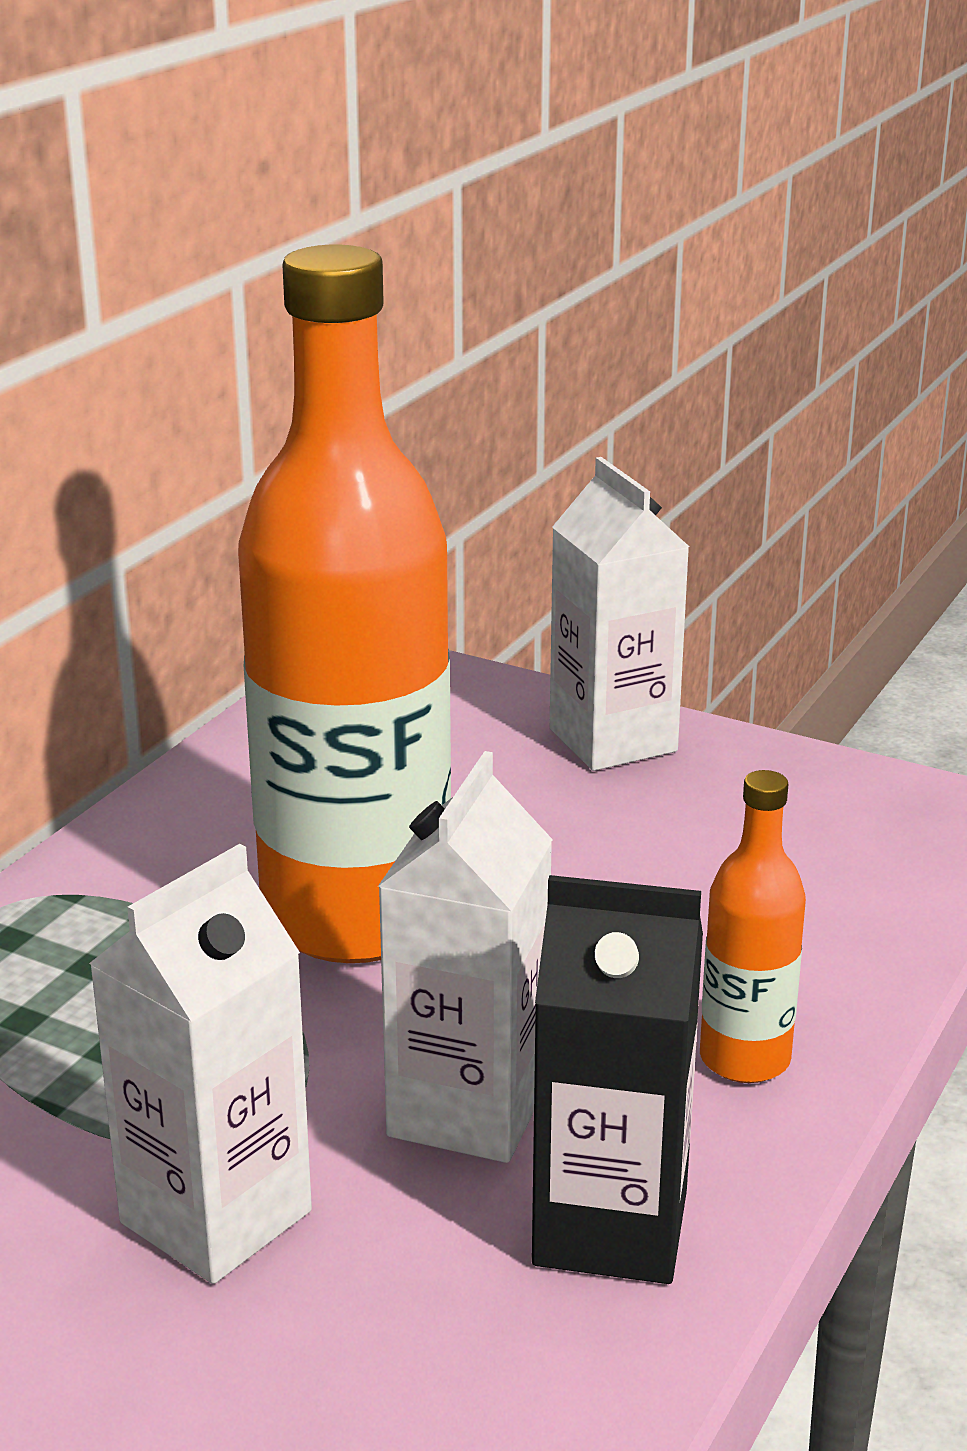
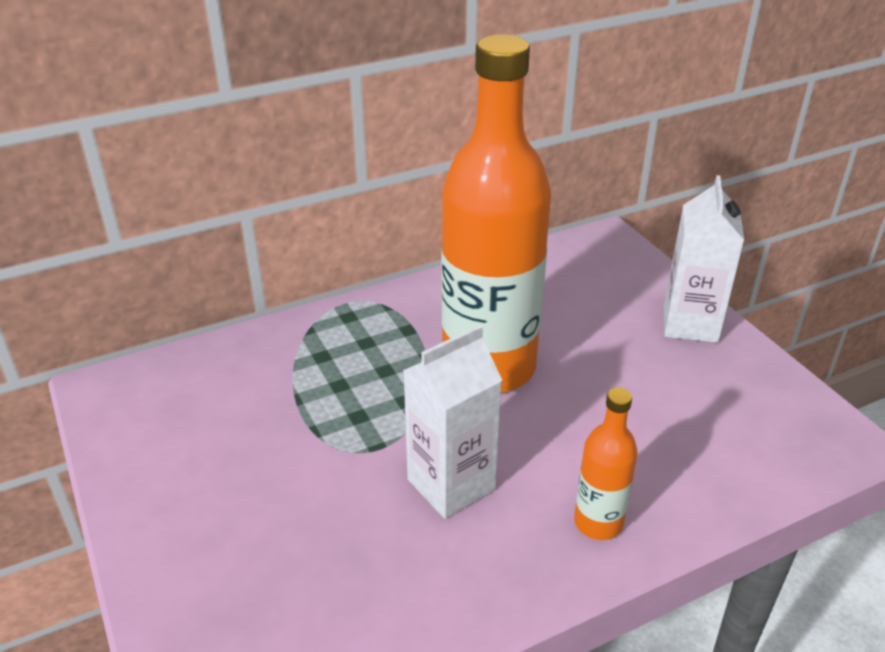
camera: 35 degrees right, 10 degrees up
(216, 1217) = (312, 481): white carton -> none
(610, 1228) = (459, 574): black carton -> none

